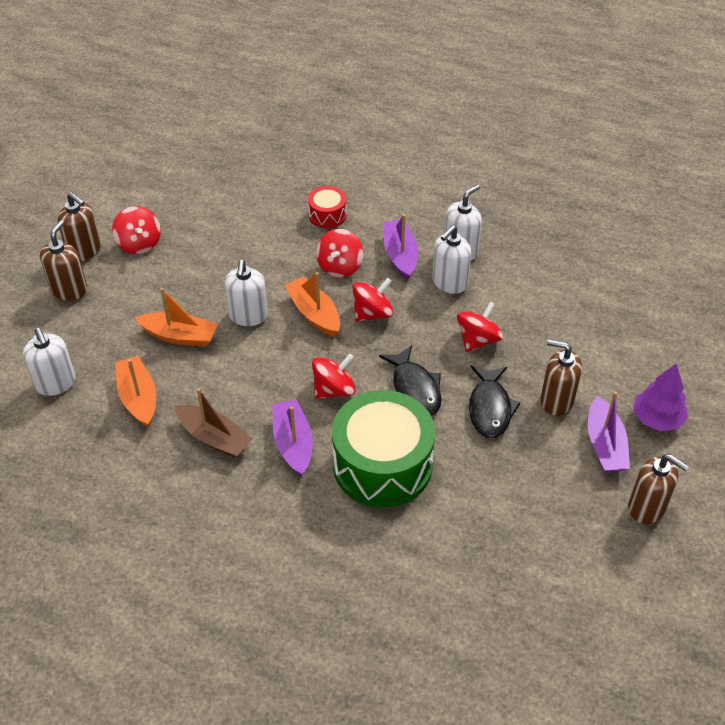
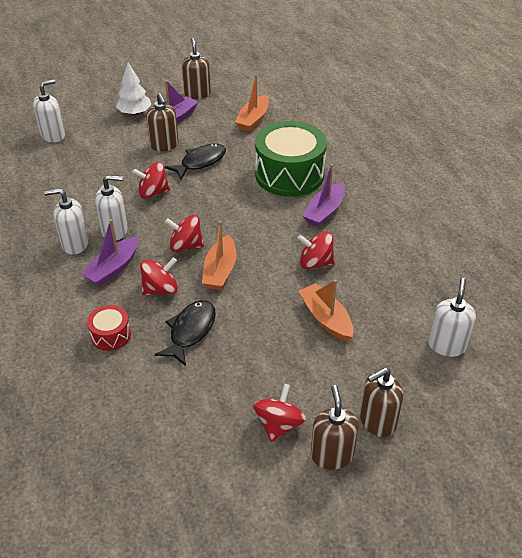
camera: 135 degrees left, 5 degrees down
(138, 398) = (394, 296): orange boat -> orange boat (253, 119)
(214, 438) = (367, 242): brown boat -> none
(248, 316) = (264, 299): white soap dispenser -> white soap dispenser (53, 135)
(334, 389) = (267, 221): red spinning top -> red spinning top (315, 263)
(415, 388) = (223, 193): black fish -> black fish (190, 331)
(657, 419) = (135, 113): purple tree -> white tree

